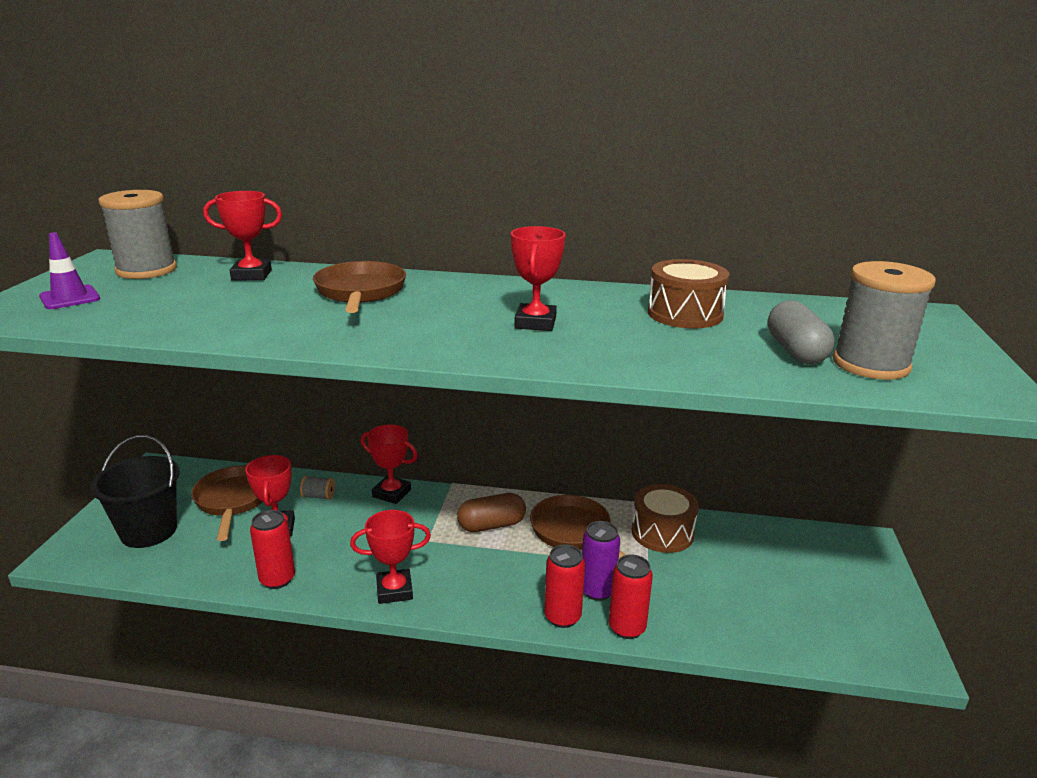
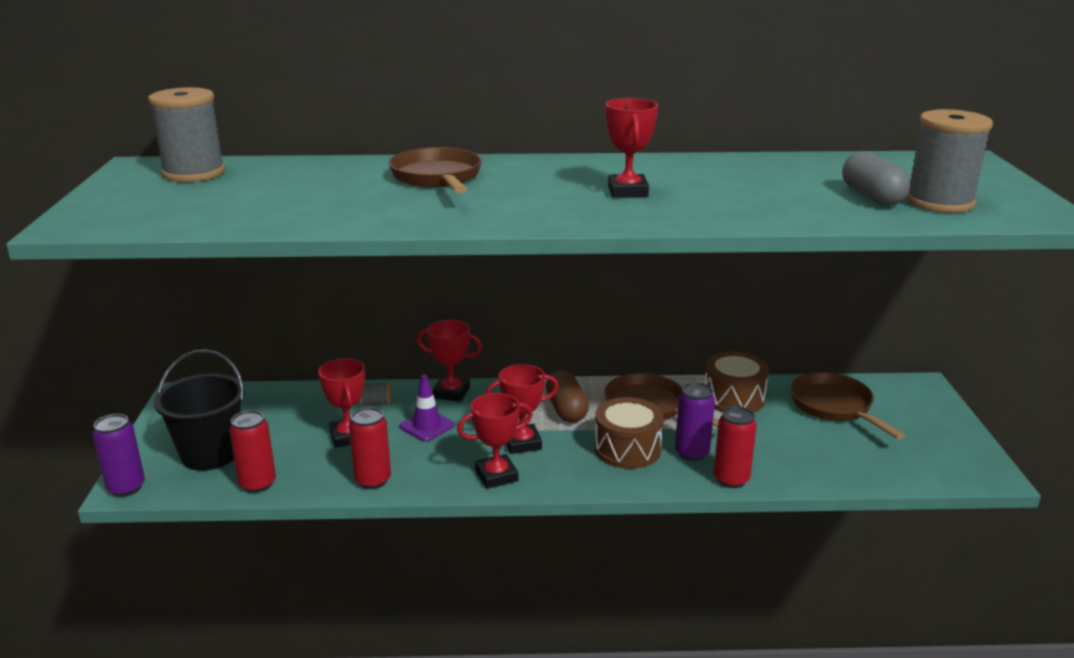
camera: 10 degrees left, 0 degrees up
(60, 557) = (126, 488): none -> purple can
(70, 298) = (140, 204): purple traffic cone -> purple traffic cone (427, 426)
(233, 500) = (286, 416): brown pan -> brown pan (834, 406)
(251, 275) = (311, 170): red trophy -> red trophy (522, 443)
(491, 525) = (566, 410): brown capsule -> brown capsule turned 75 degrees counterclockwise
(562, 617) = (668, 478): red can -> red can (257, 484)
(685, 314) = (758, 174): brown drum -> brown drum (627, 449)

